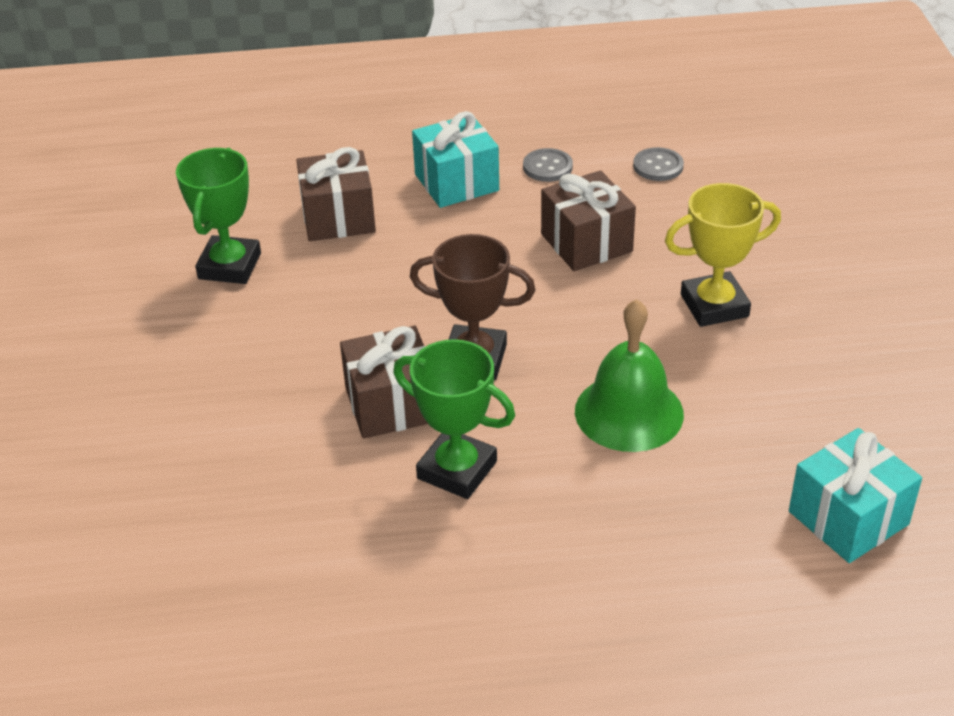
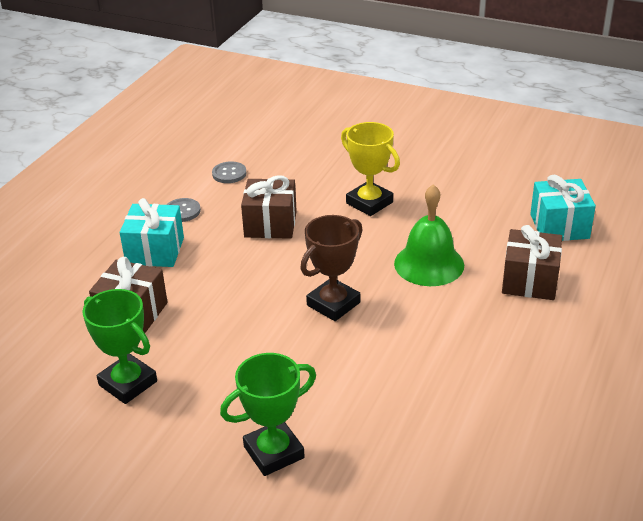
camera: 60 degrees left, 5 degrees down
(391, 404) = (344, 352): brown gift -> brown gift (529, 281)
(457, 470) = (424, 345): green trophy -> green trophy (273, 452)
(714, 305) = (369, 203): yellow trophy -> yellow trophy turned 60 degrees counterclockwise

